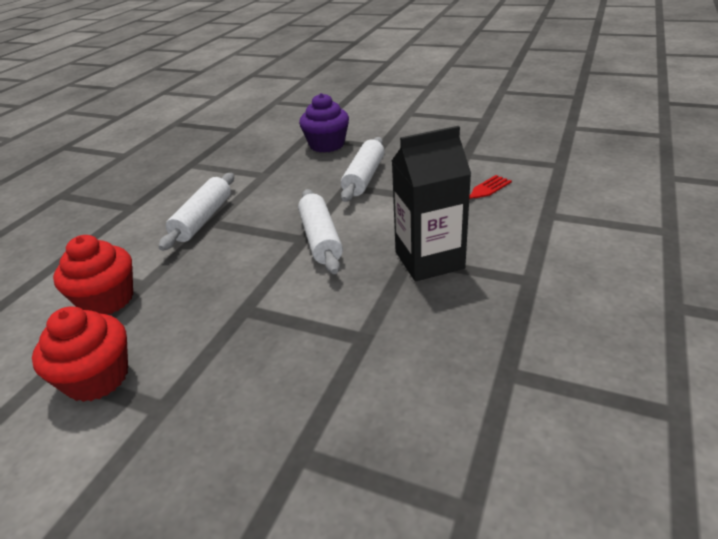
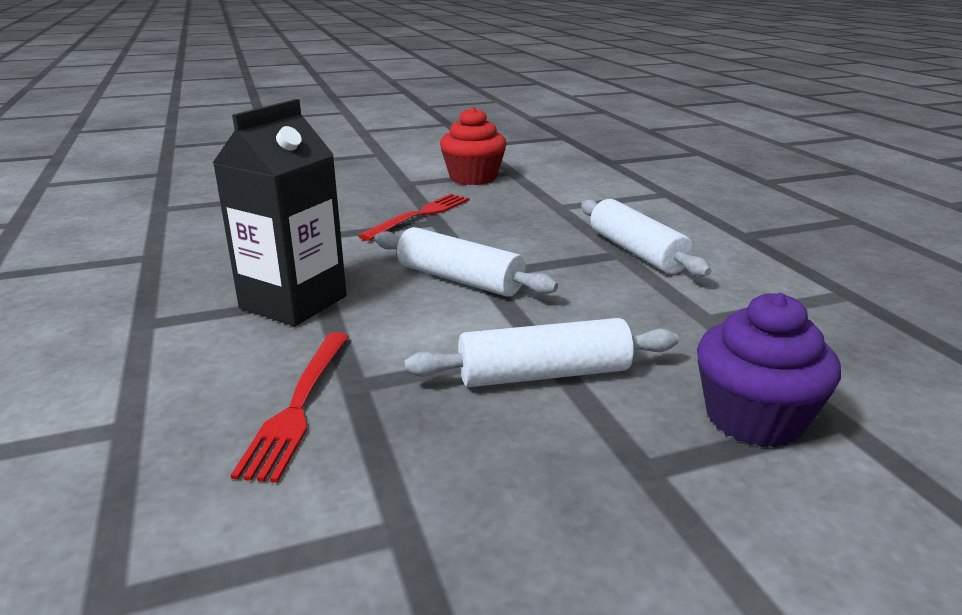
camera: 135 degrees right, 10 degrees down
(107, 300) = (562, 194): red cupcake -> none
(244, 325) = (420, 215): none -> red fork
(364, 177) = (544, 374): white rolling pin -> white rolling pin turned 75 degrees counterclockwise

